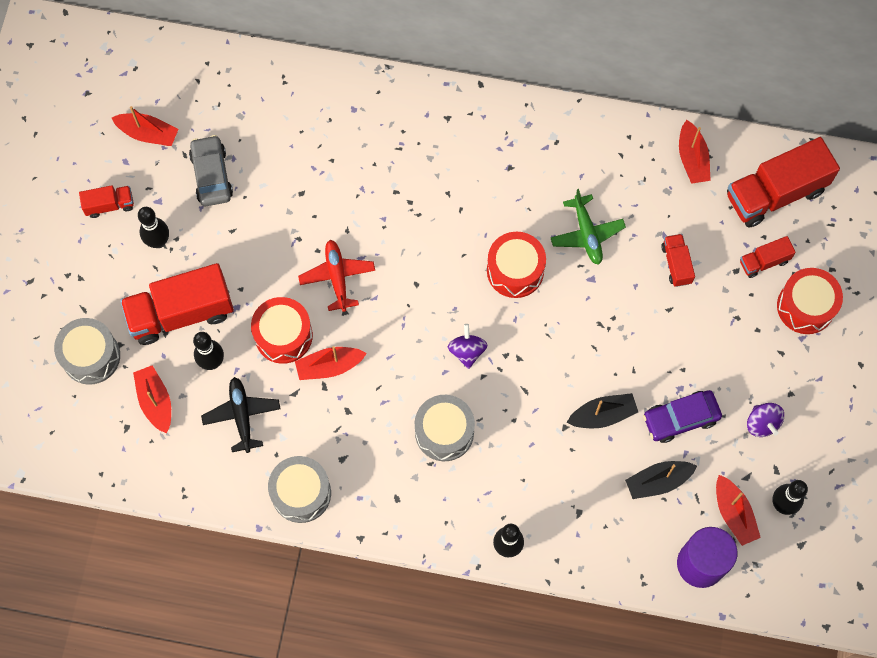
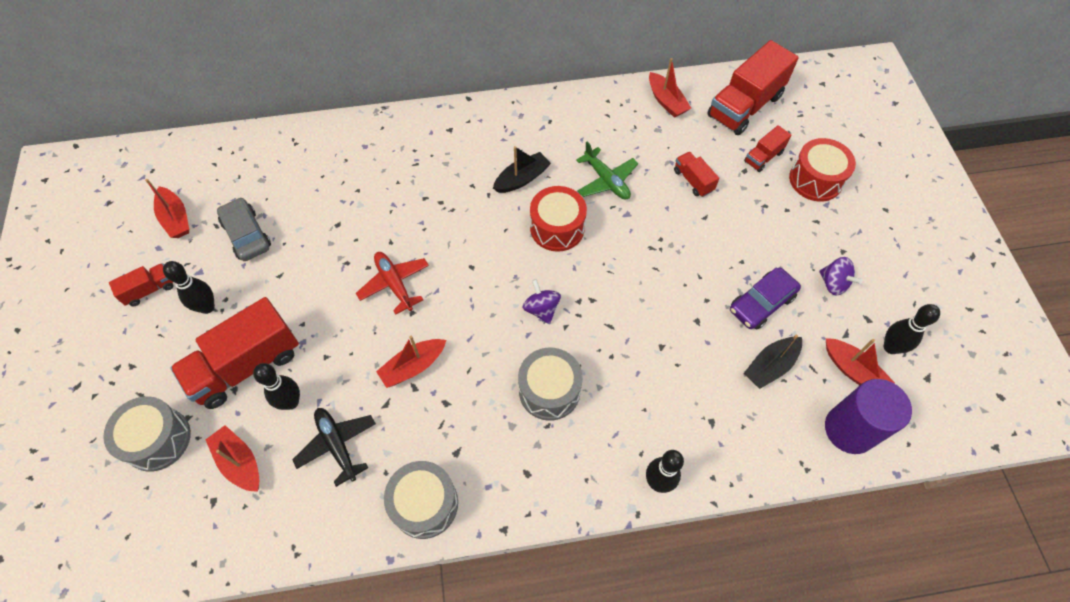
camera: 20 degrees left, 10 degrees down
(148, 134) = (176, 218): red boat -> red boat turned 60 degrees clockwise
(283, 335) = (358, 353): red drum -> none
(602, 415) = (691, 324): black boat -> black boat (522, 179)

